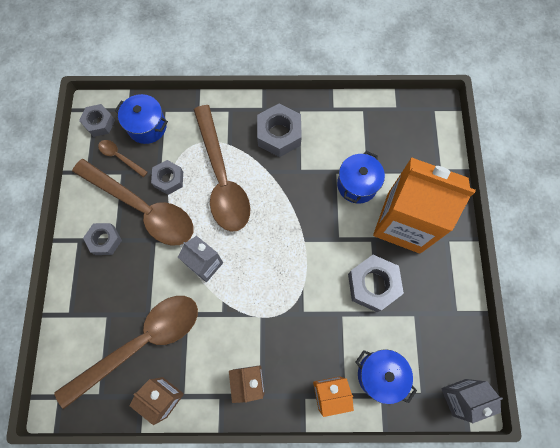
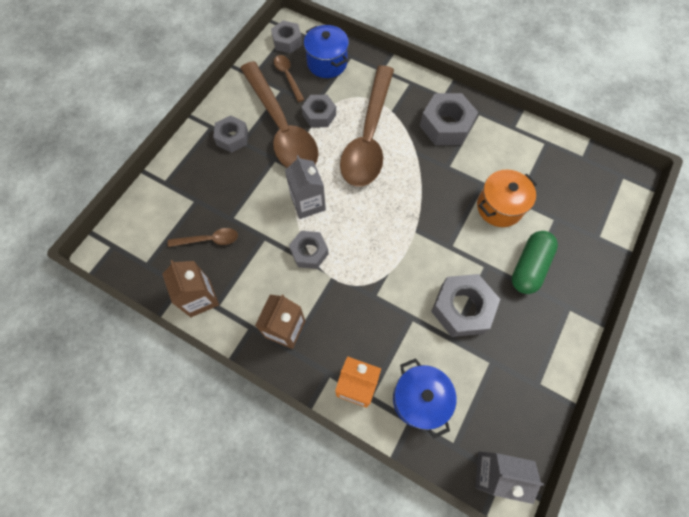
camera: 30 degrees right, 5 degrees down
(141, 343) = (209, 240): brown spoon -> brown spoon, size x0.42
(231, 306) = (309, 252): none -> grey nut
(357, 185) = (499, 207): blue pot -> orange pot
(403, 222) = (529, 267): orange carton -> green capsule

